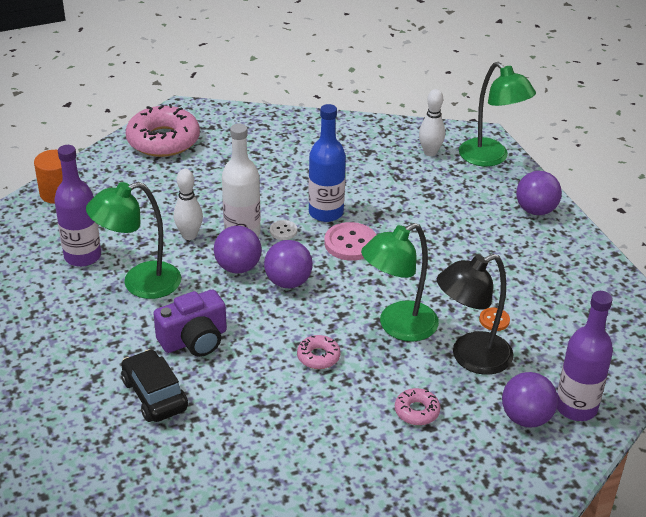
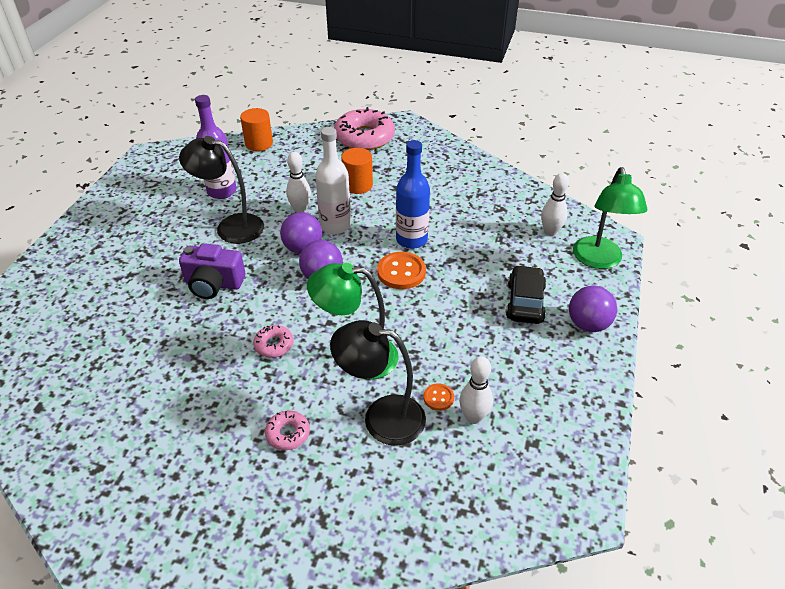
camera: 40 degrees right, 5 degrees up
(140, 283) = (231, 227): green lamp -> black lamp
(154, 395) = (144, 308): black car -> black car (525, 302)
(216, 188) = (357, 185): none -> orange cylinder
(283, 231) = (365, 238): white button -> none
(350, 243) = (401, 272): pink button -> orange button
(526, 418) = (363, 500): purple ball -> none
(533, 319) = (473, 417): none -> white bowling pin
(576, 407) = (416, 521): purple bottle -> none

